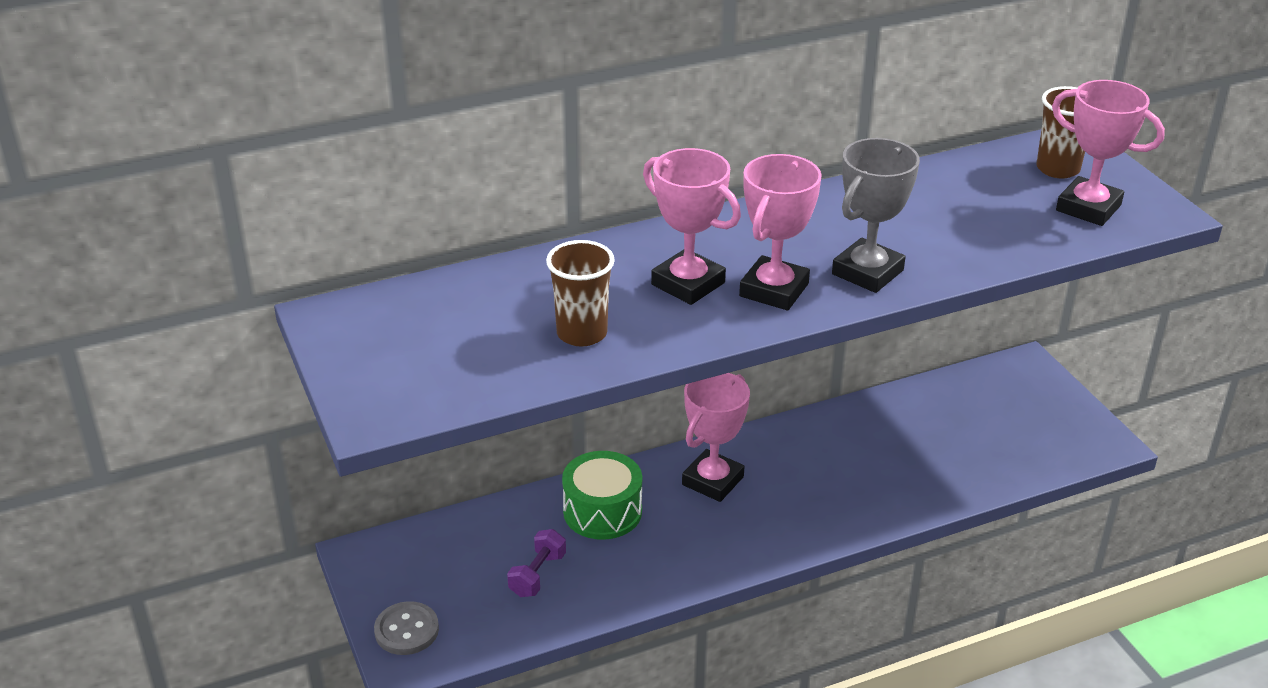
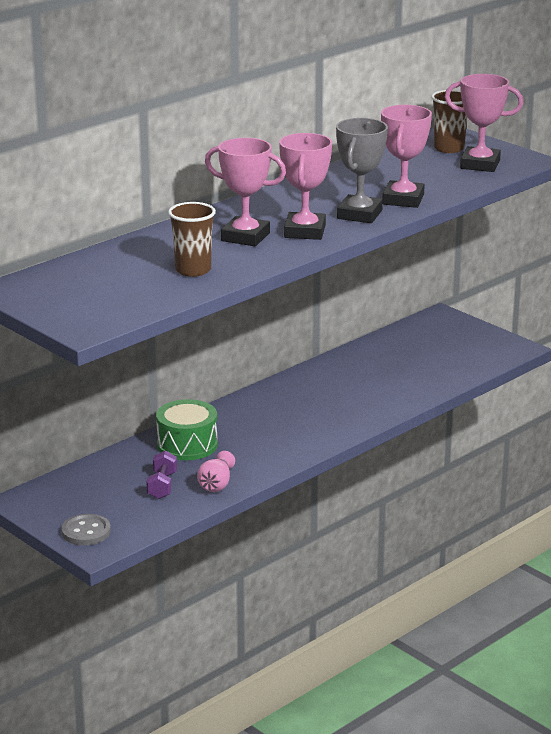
camera: 20 degrees left, 10 degrees down
(605, 590) = (216, 484): none -> pink vase
(712, 481) = (256, 415): pink trophy -> pink trophy (403, 199)

